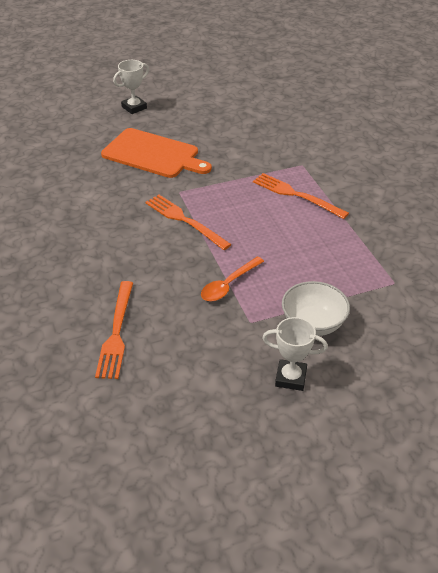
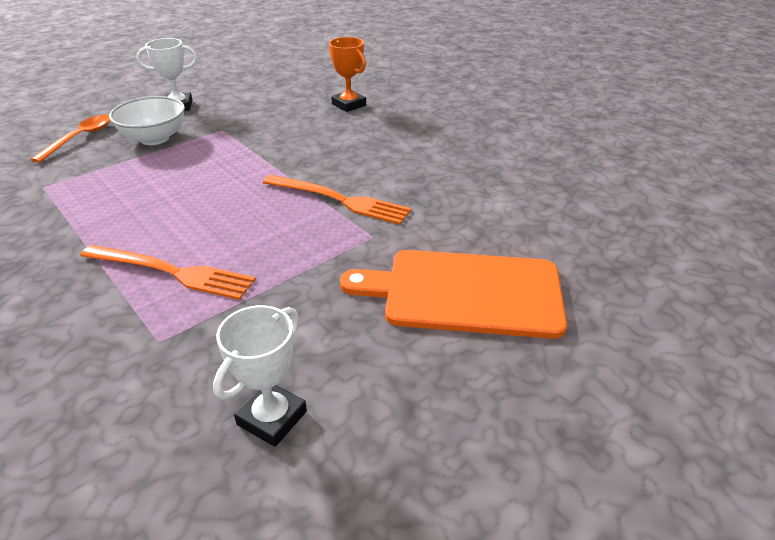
camera: 160 degrees right, 5 degrees down
(116, 332) = (349, 105): orange fork -> orange trophy
(134, 107) = (624, 416): white trophy -> white trophy (272, 418)
(228, 285) = (254, 150): orange spoon -> orange spoon (80, 138)

